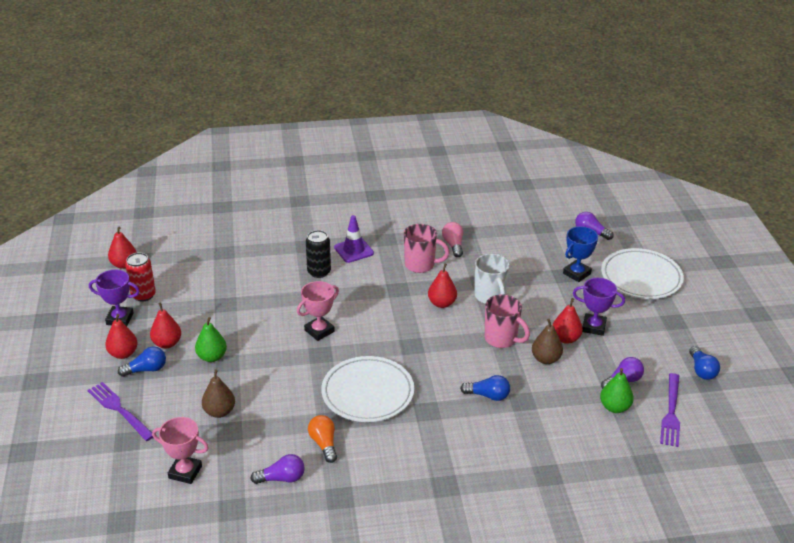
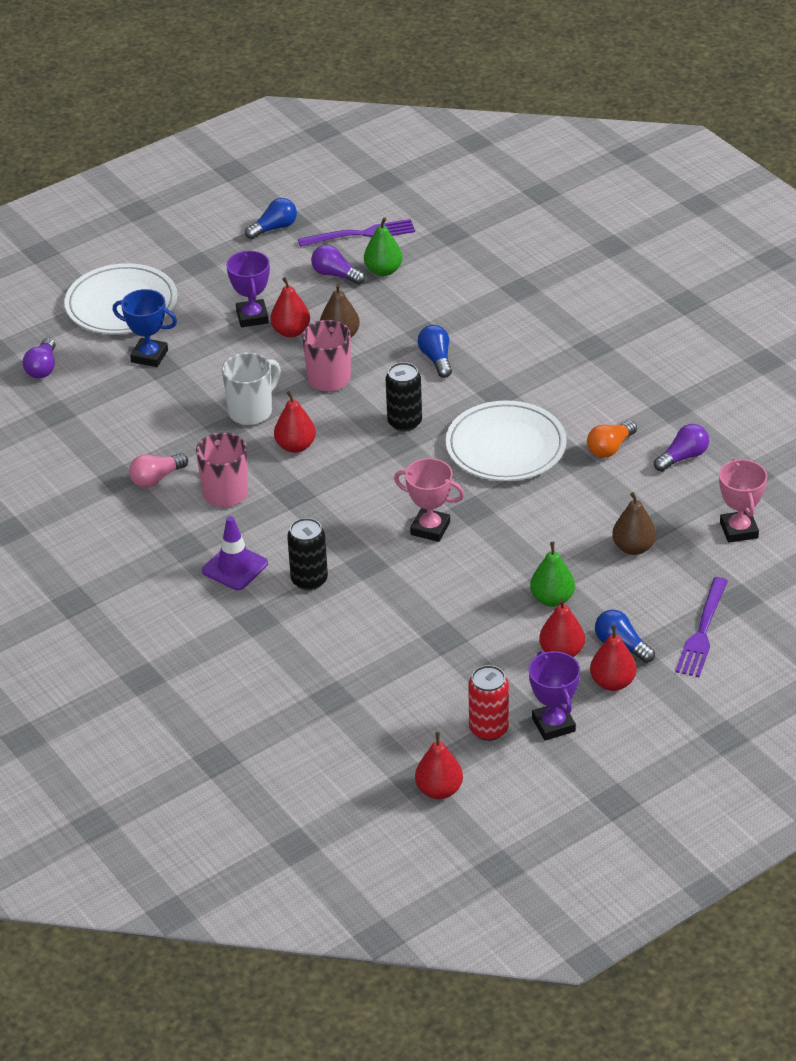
camera: 115 degrees left, 5 degrees up
(282, 478) = (683, 457): purple light bulb -> purple light bulb turned 90 degrees clockwise
(429, 356) = (404, 422): none -> black can

